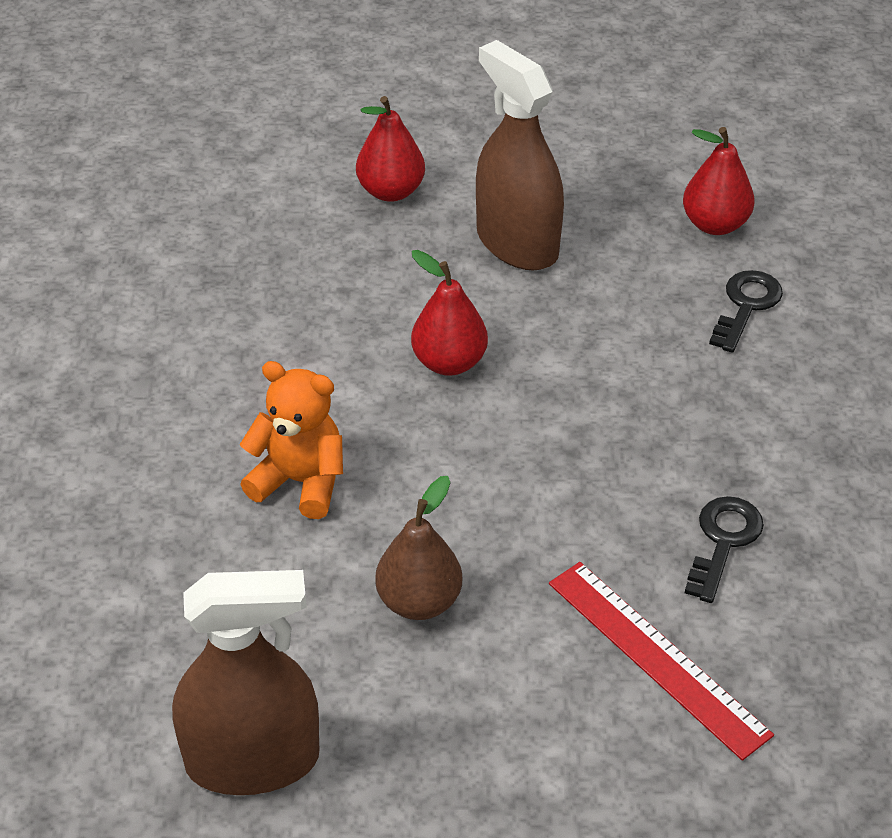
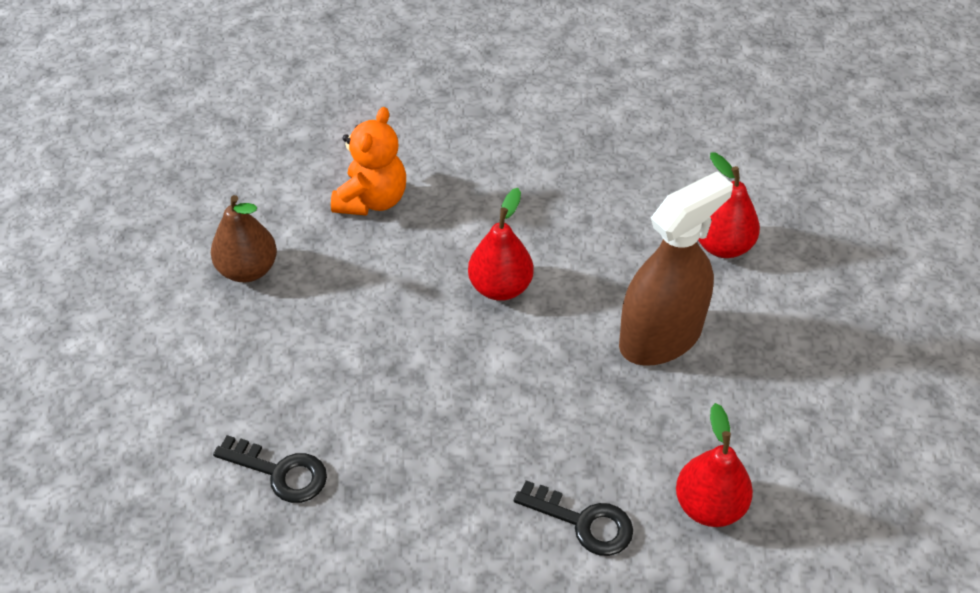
camera: 90 degrees right, 5 degrees up
(252, 760) = (132, 187): brown spray bottle -> none
(656, 657) = (169, 415): red ruler -> none

